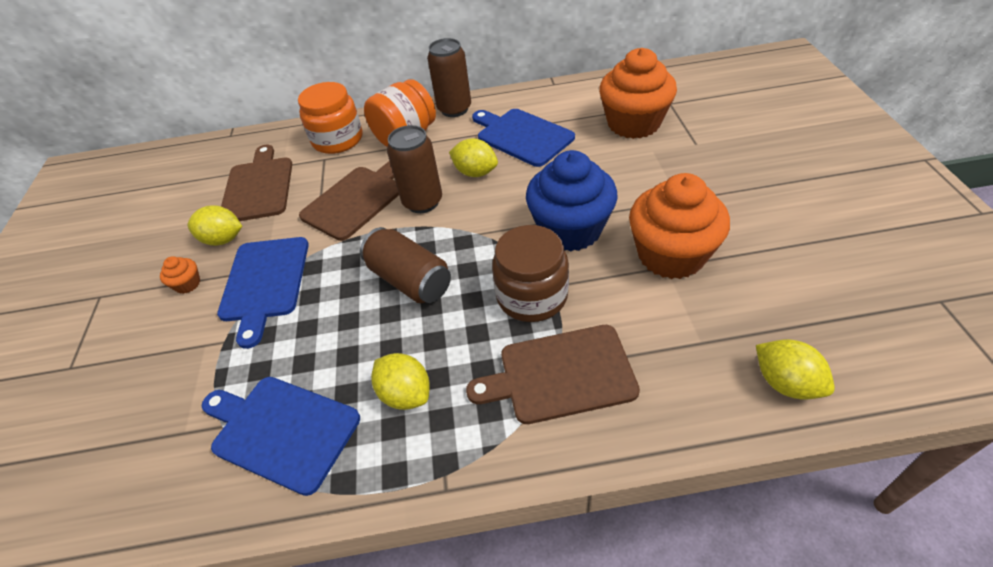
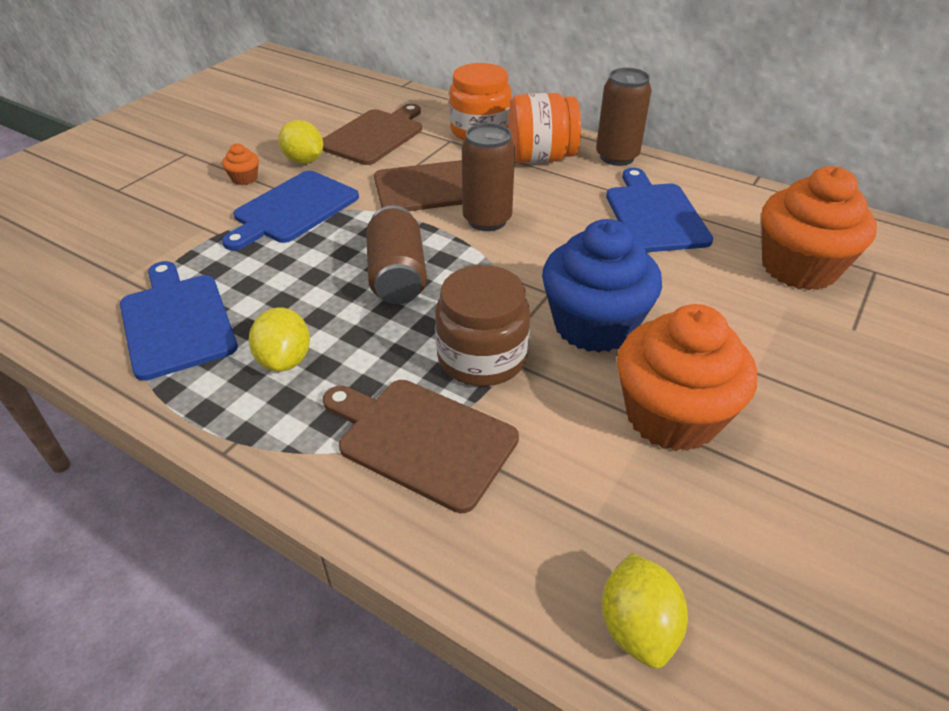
camera: 35 degrees right, 5 degrees down
(475, 172) = (566, 222): yellow lemon -> none

